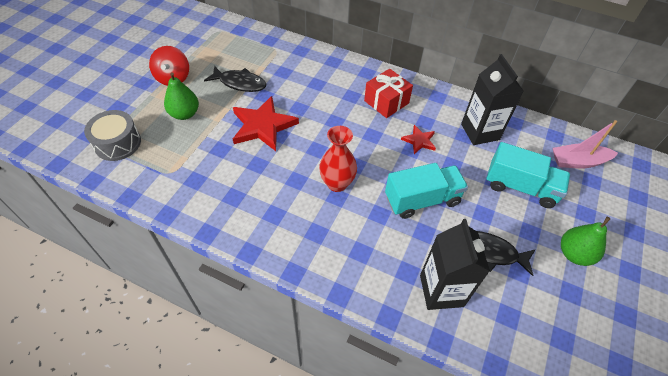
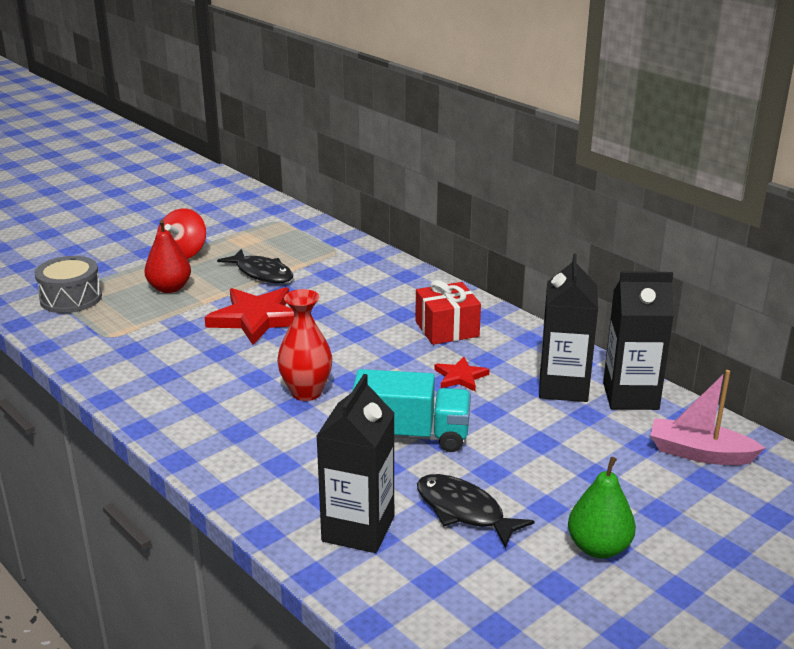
camera: 25 degrees right, 25 degrees down
(184, 114) = (169, 288): green pear -> red pear
(518, 128) = (630, 396): none -> black carton
(520, 187) = (576, 458): turquoise truck -> none

